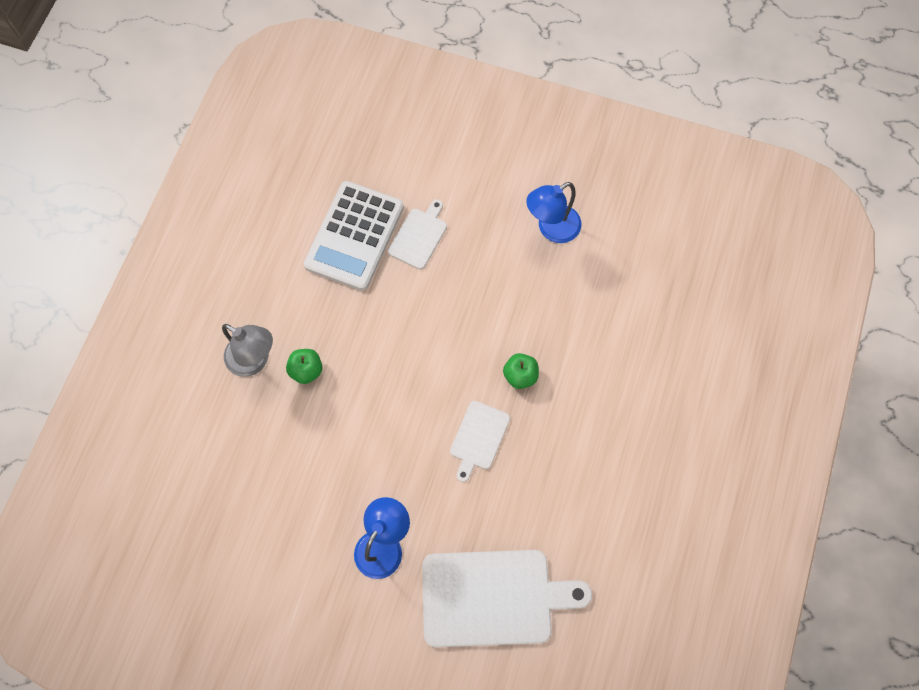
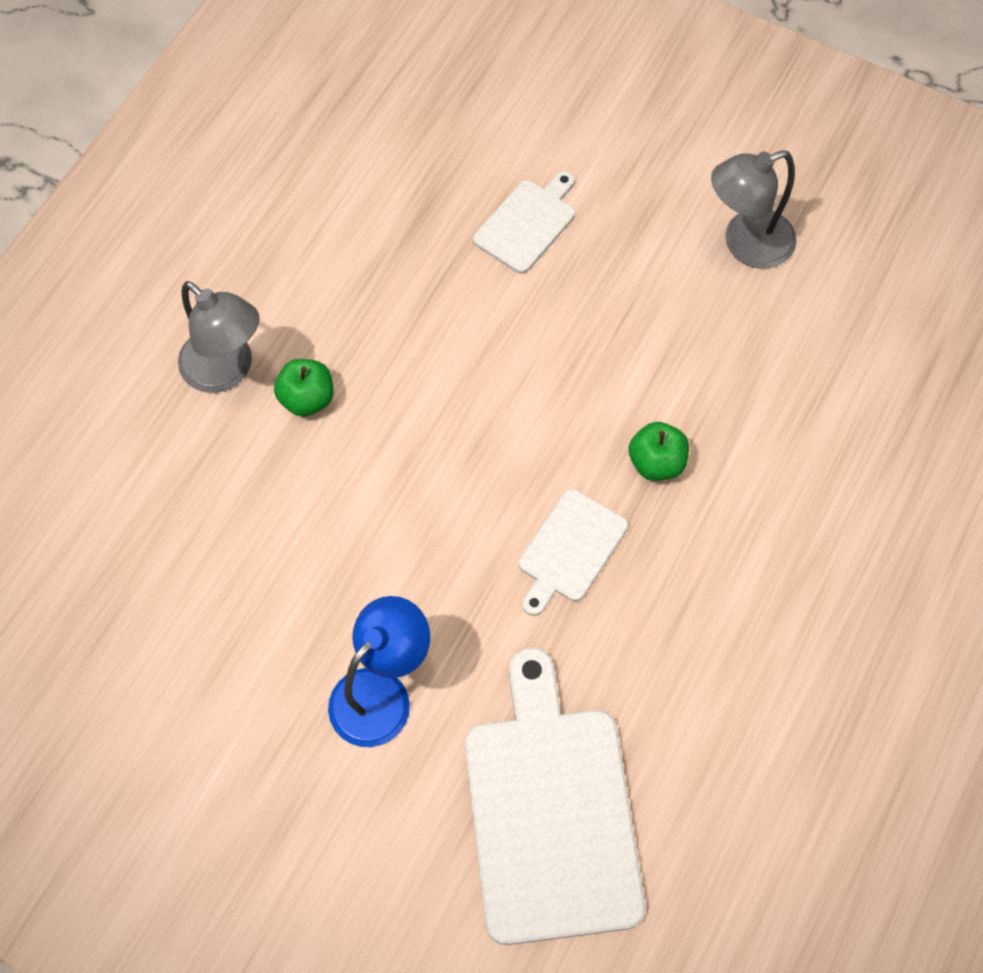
camera: 10 degrees right, 5 degrees down
(354, 236) = (423, 208): white calculator -> none
(493, 597) = (550, 812): white cutting board -> white cutting board turned 105 degrees counterclockwise
(551, 229) = (745, 244): blue lamp -> grey lamp

